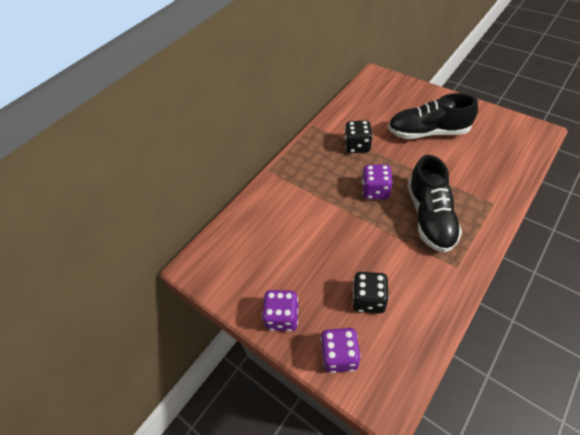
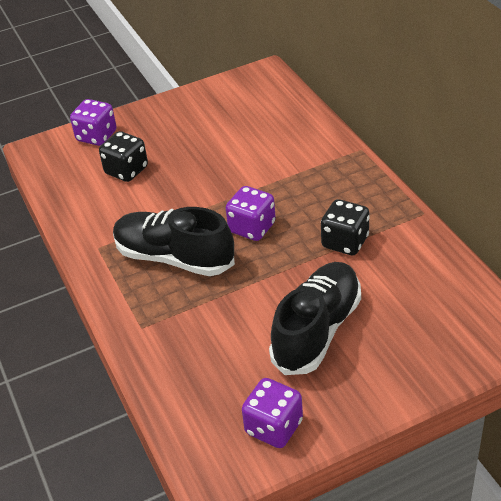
camera: 115 degrees right, 10 degrees down
(282, 317) = (161, 114): purple dice -> purple dice (274, 427)

